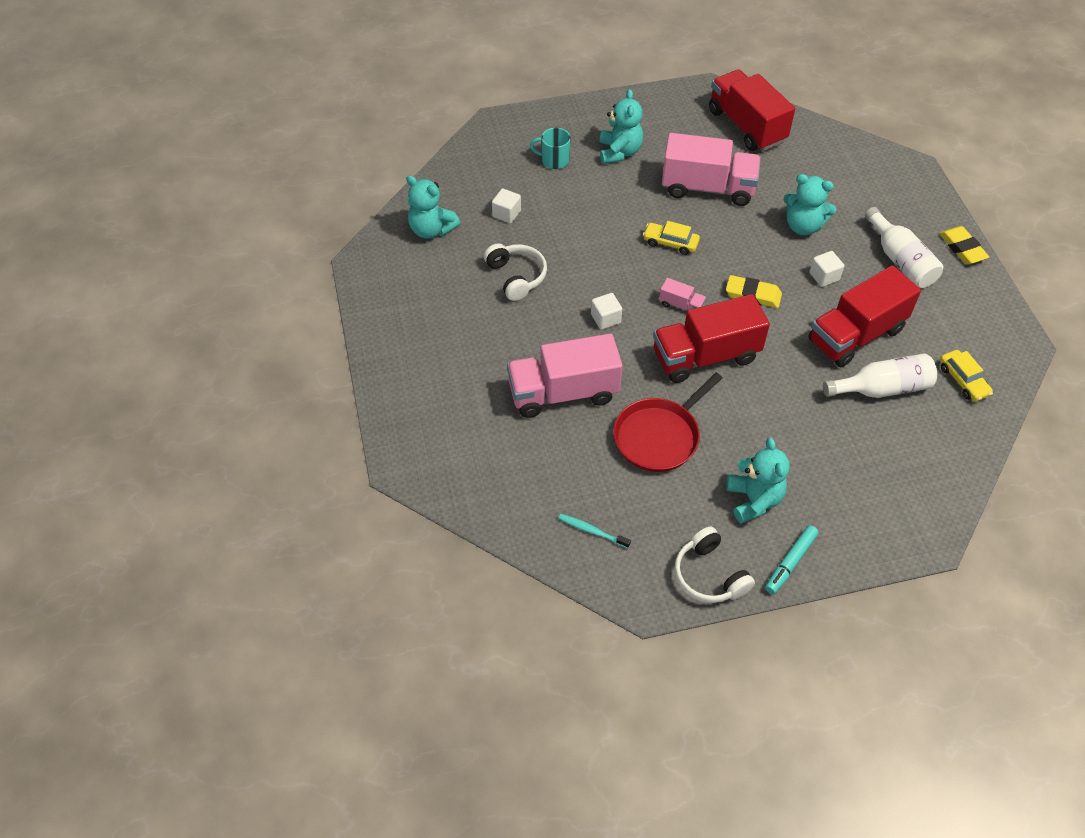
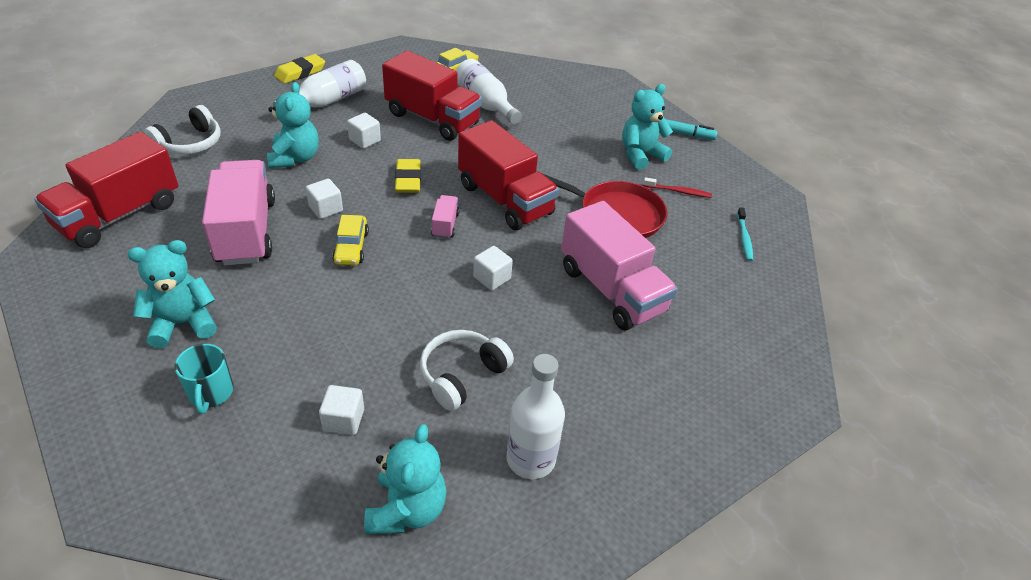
camera: 115 degrees left, 10 degrees down
(435, 293) = (531, 459): none -> white bottle
(681, 507) = (678, 191): none -> red toothbrush
(709, 575) = (725, 169): white headphones -> white headphones (190, 143)
(724, 235) = (326, 209): none -> white cube

